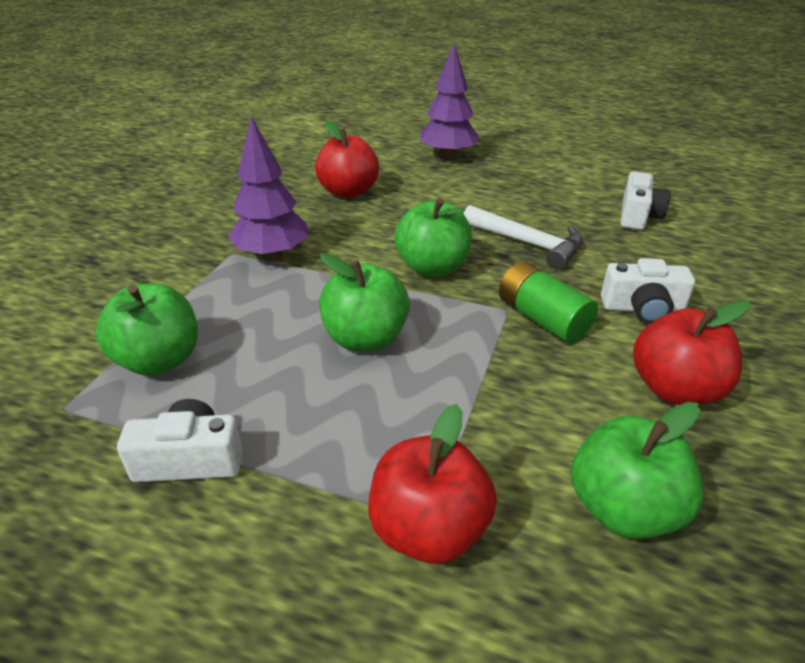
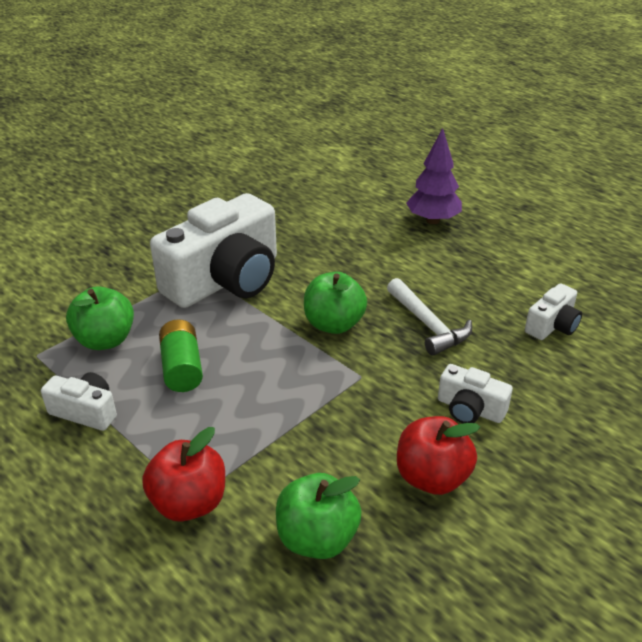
camera: 25 degrees right, 0 degrees up
(272, 255) = (225, 280): purple tree -> white camera
(348, 192) = (321, 237): red apple -> none
(365, 338) = (242, 366): green apple -> none
(542, 319) = (382, 392): green battery -> green battery (182, 368)

